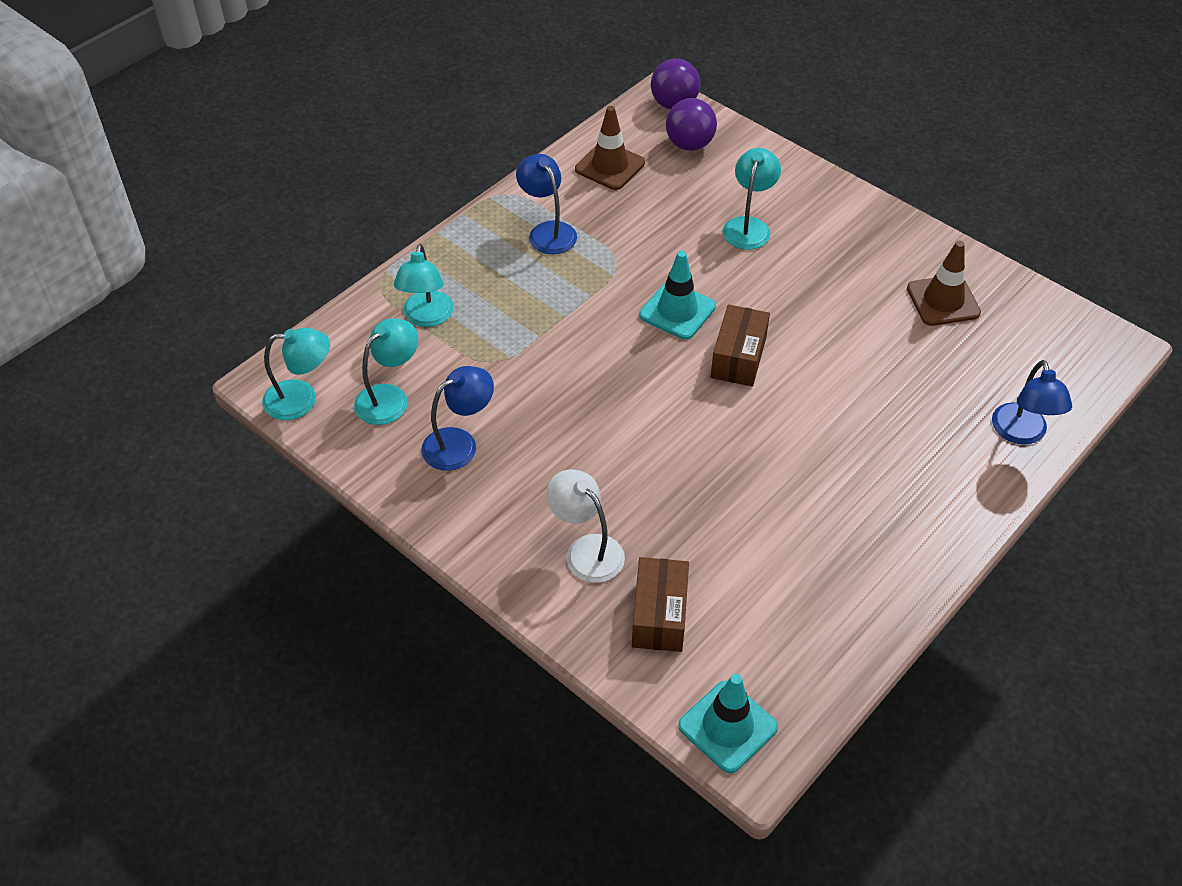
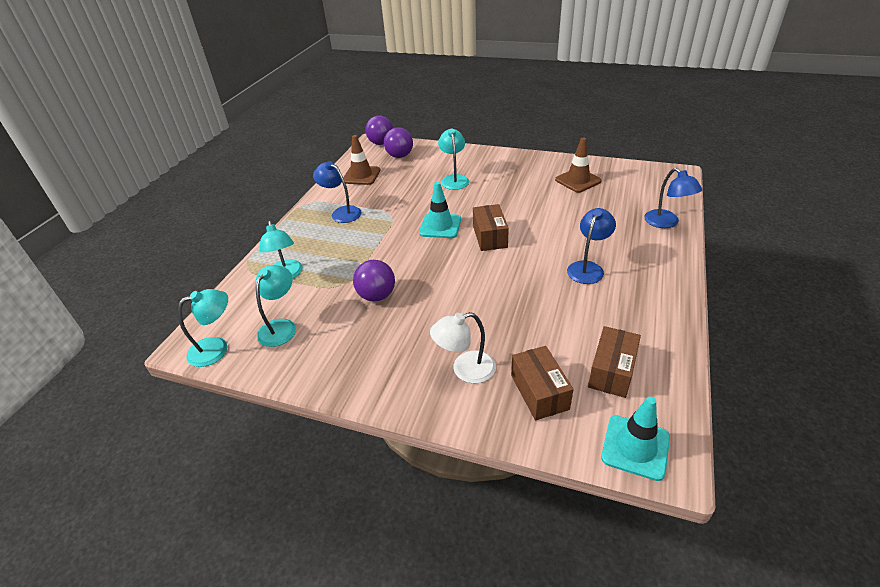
camera: 20 degrees left, 10 degrees down
(459, 443) = (343, 337): blue lamp -> blue lamp (588, 268)
(530, 397) = (377, 296): none -> purple ball
(586, 550) = (465, 370): white lamp -> white lamp turned 45 degrees counterclockwise
(767, 626) = (611, 371): none -> brown box

